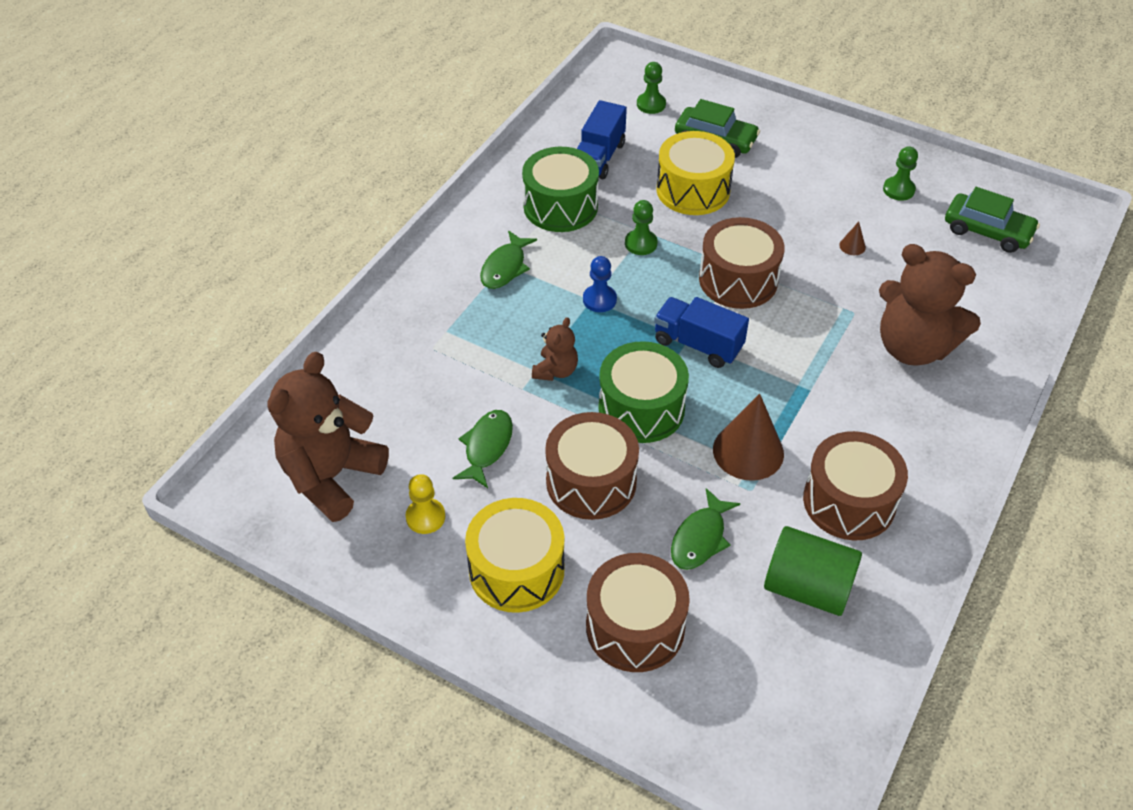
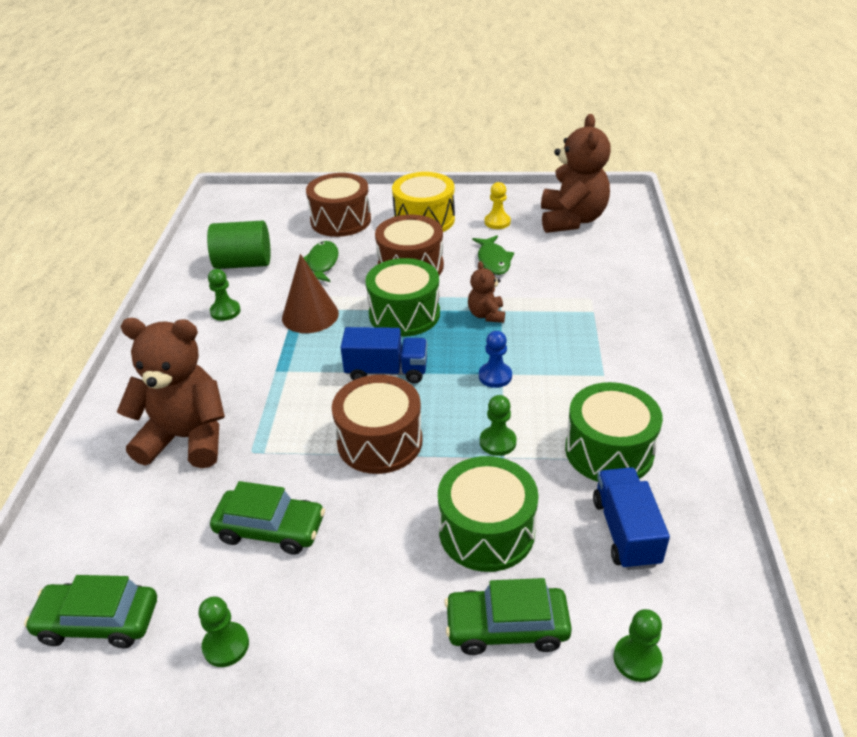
camera: 155 degrees right, 10 degrees down
(505, 267) = (599, 372): green fish -> none
(693, 190) = (486, 531): yellow drum -> green drum
(849, 501) = (225, 311): brown drum -> green pawn
(852, 246) = (270, 529): brown cone -> green car

